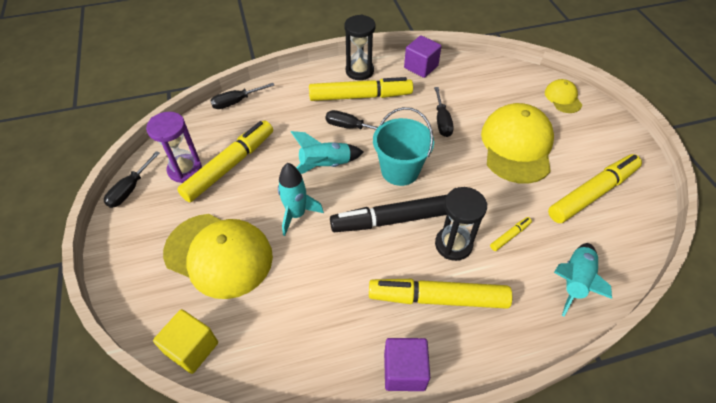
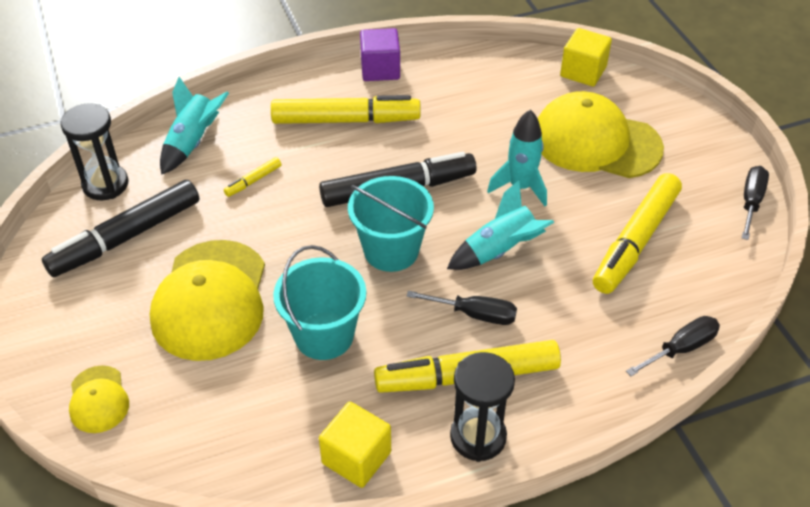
camera: 175 degrees right, 5 degrees down
(185, 170) = (695, 231): purple hourglass -> none
(421, 67) = (356, 457): purple cube -> yellow cube
(442, 121) = (324, 335): black screwdriver -> turquoise bucket
(453, 244) = (324, 168): black hourglass -> black hourglass (105, 184)
(592, 193) = (126, 237): yellow marker -> black marker

